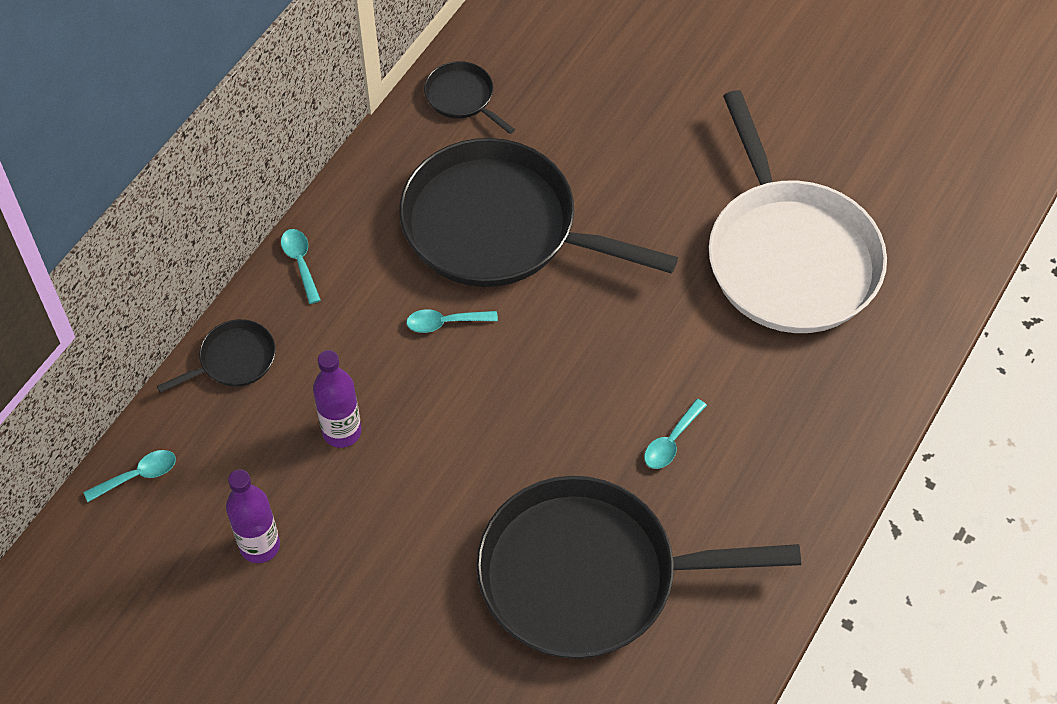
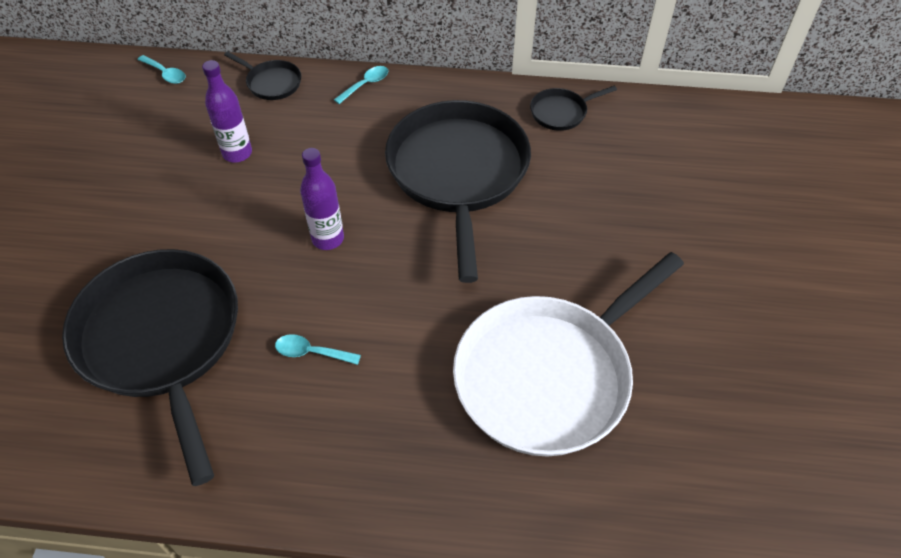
camera: 65 degrees right, 5 degrees down
(260, 546) = (131, 146): purple bottle -> purple bottle (328, 239)
(445, 323) = (355, 174): turquoise spoon -> none
(462, 97) = (561, 112): black pan -> black pan turned 135 degrees counterclockwise

